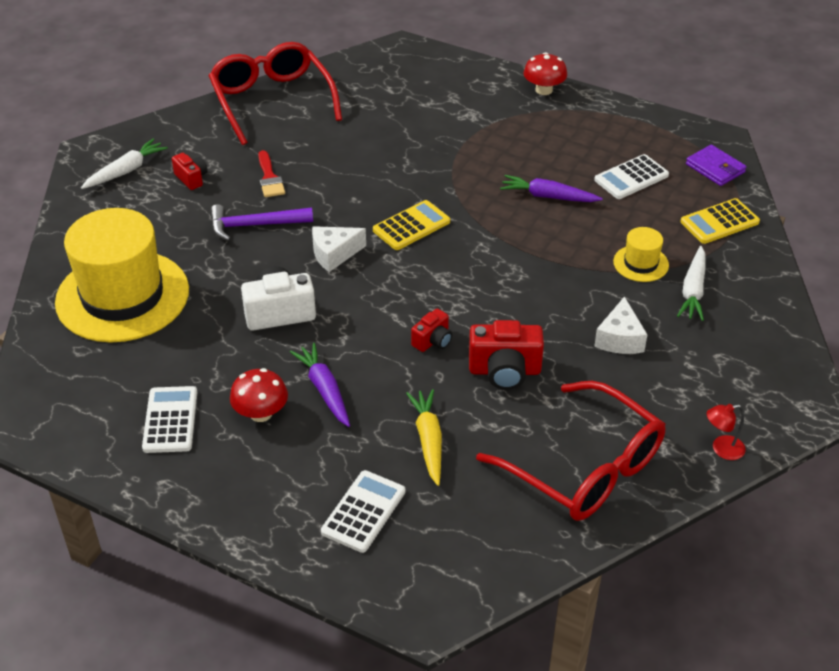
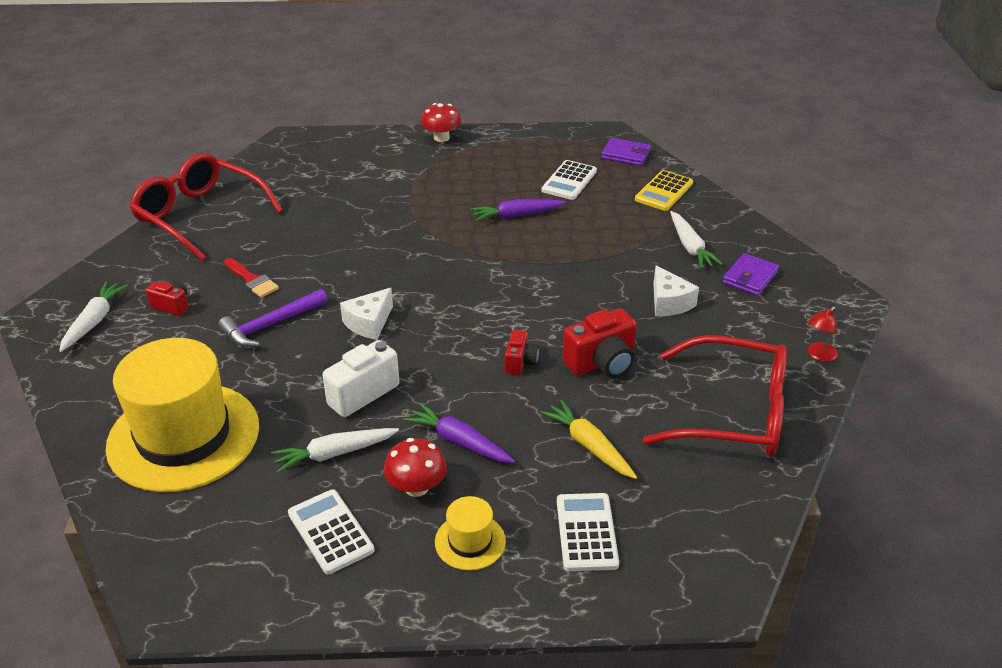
camera: 30 degrees left, 5 degrees down
(220, 358) = (334, 454): none -> white carrot
(411, 226) = (420, 276): yellow calculator -> none
(640, 263) = (633, 241): yellow hat -> yellow hat (470, 541)
(725, 345) = (750, 277): none -> purple wallet

